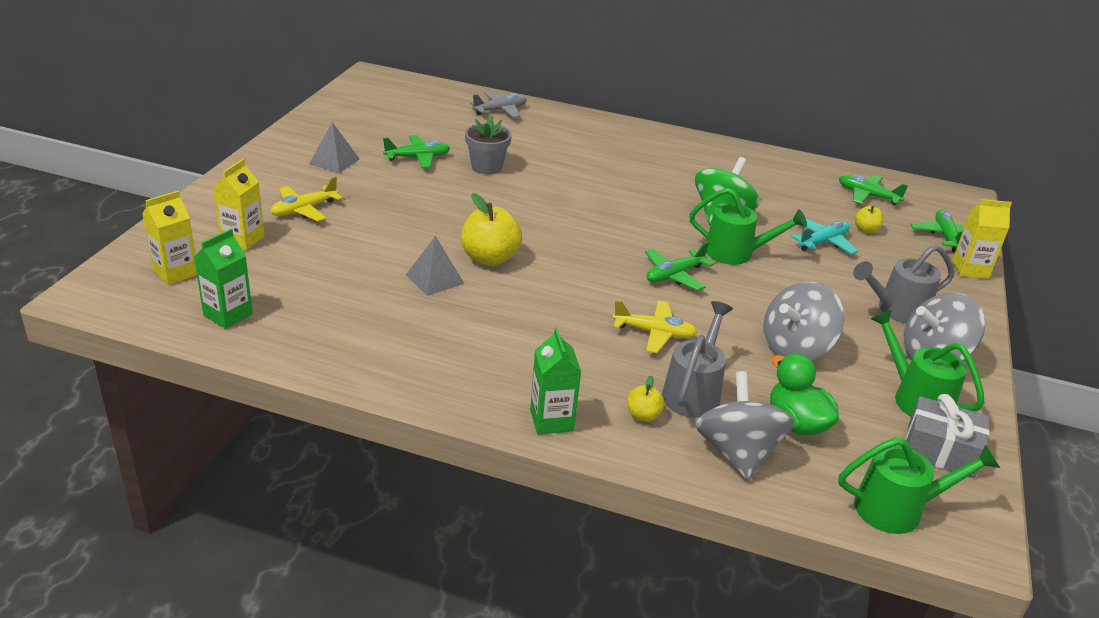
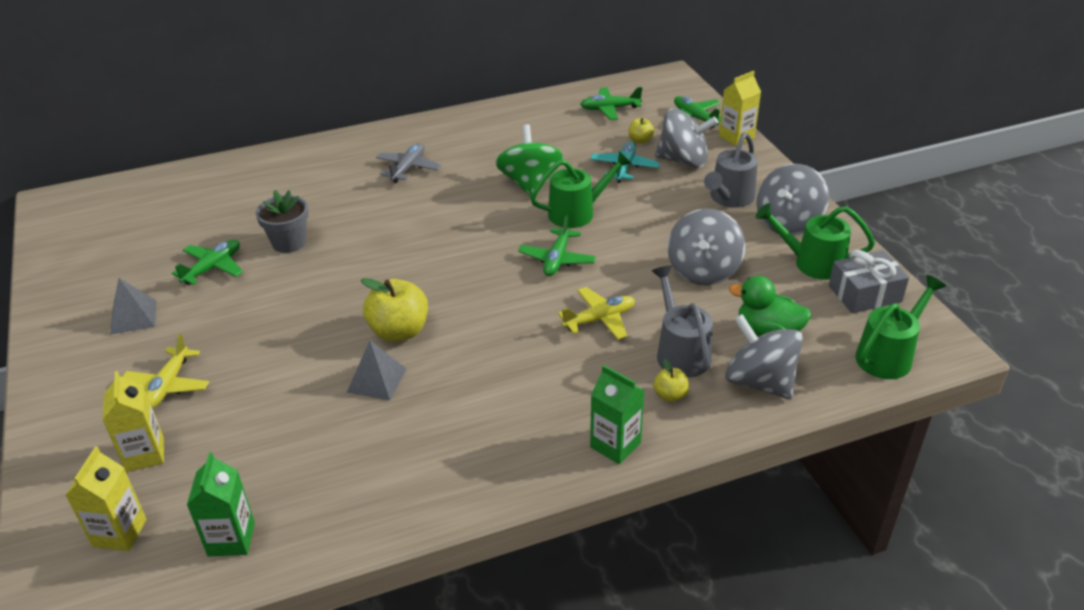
camera: 35 degrees left, 5 degrees up
(500, 110) = (232, 177): grey plane -> grey plane (408, 168)
(889, 262) = (683, 160): none -> grey spinning top

